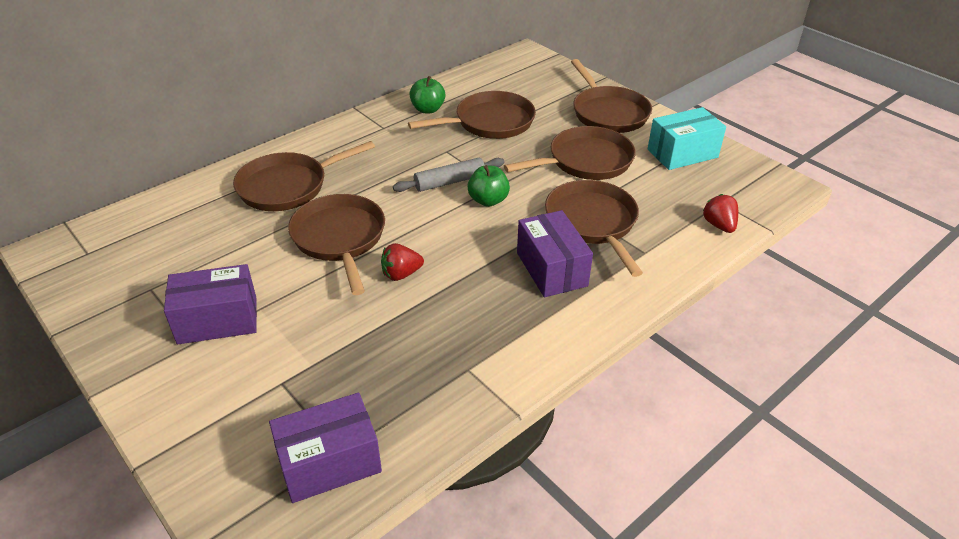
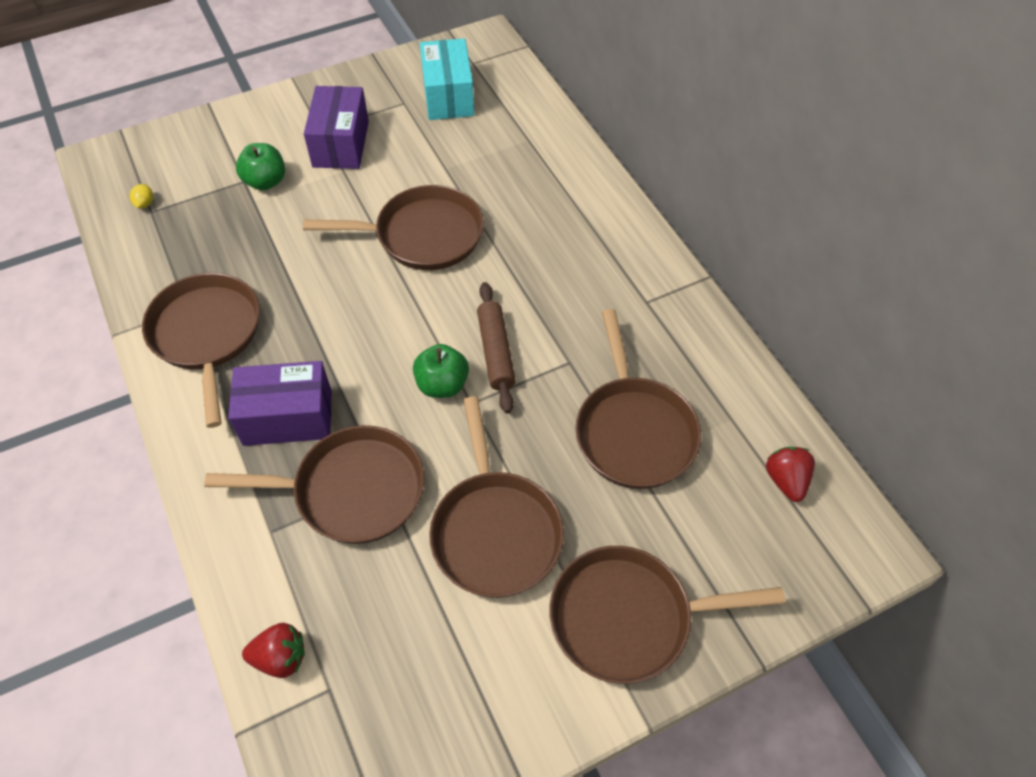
camera: 105 degrees right, 15 degrees up
(288, 186) = (535, 200): brown pan -> brown pan (207, 335)
(329, 463) = (145, 204): purple box -> yellow lemon
(401, 274) = (343, 278): red strawberry -> red strawberry (786, 480)
(428, 109) = (687, 360): green apple -> green apple (265, 182)
(449, 182) = (496, 352): grey rolling pin -> brown rolling pin
(682, 153) = (474, 691): turquoise box -> turquoise box (448, 96)

